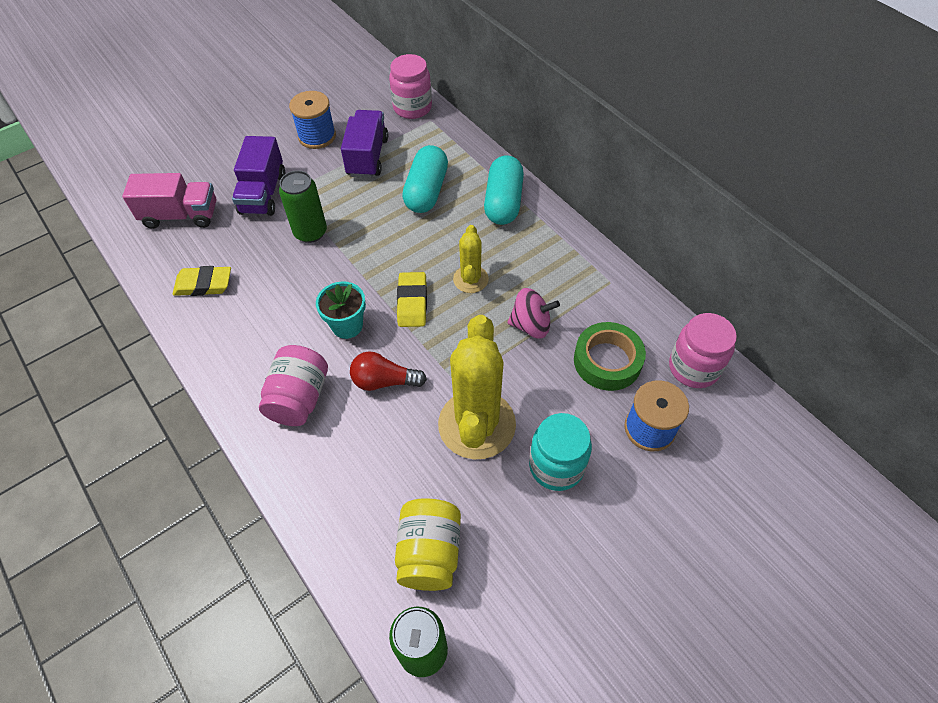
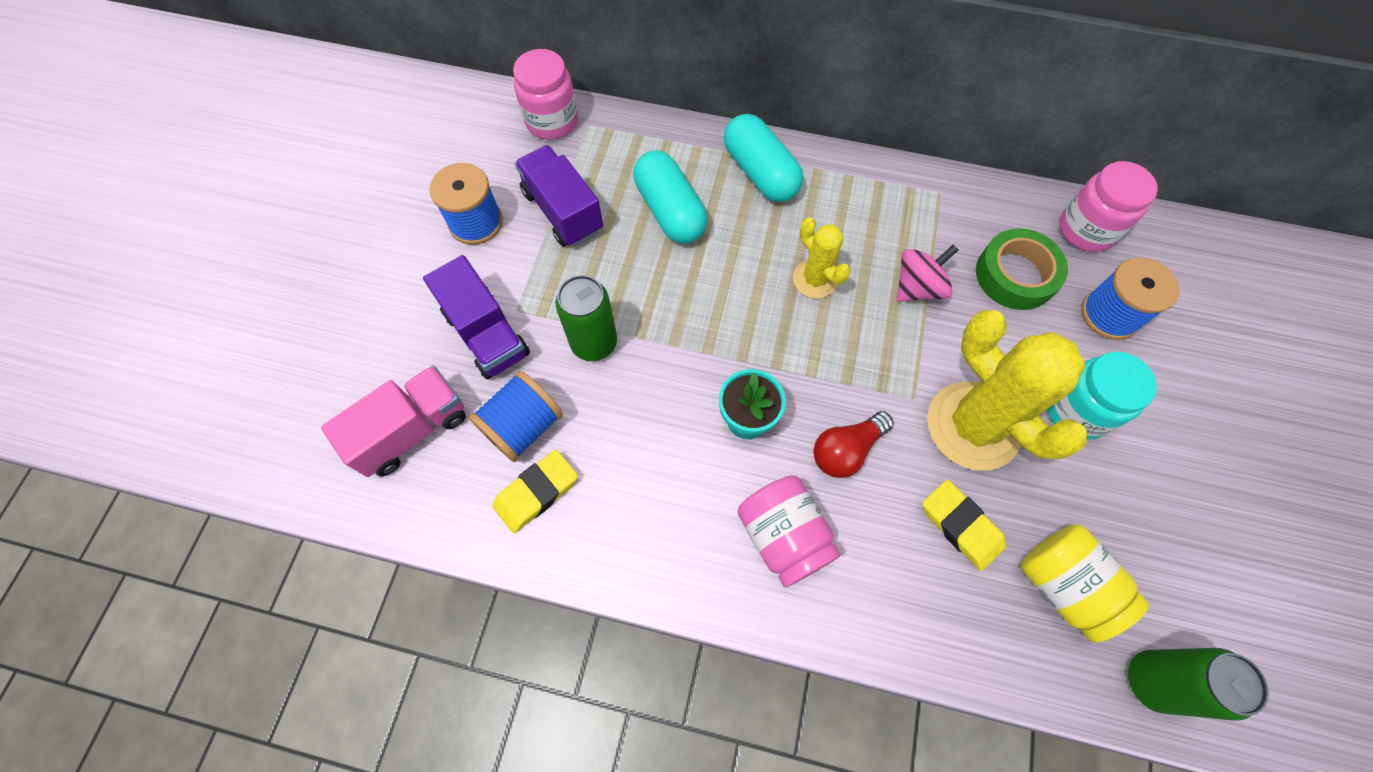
camera: 40 degrees left, 10 degrees up
(232, 249) = (523, 426): none -> blue spool
(412, 302) = (785, 345): yellow eraser -> yellow eraser (960, 526)

